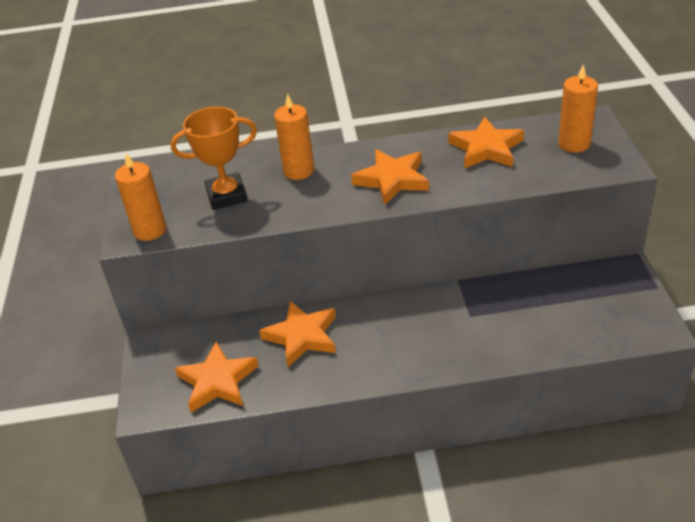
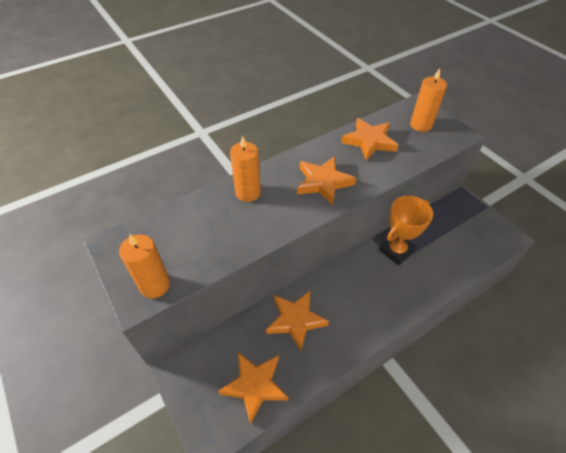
camera: 30 degrees left, 10 degrees up
(227, 196) = (203, 231): orange trophy -> orange trophy (396, 251)

